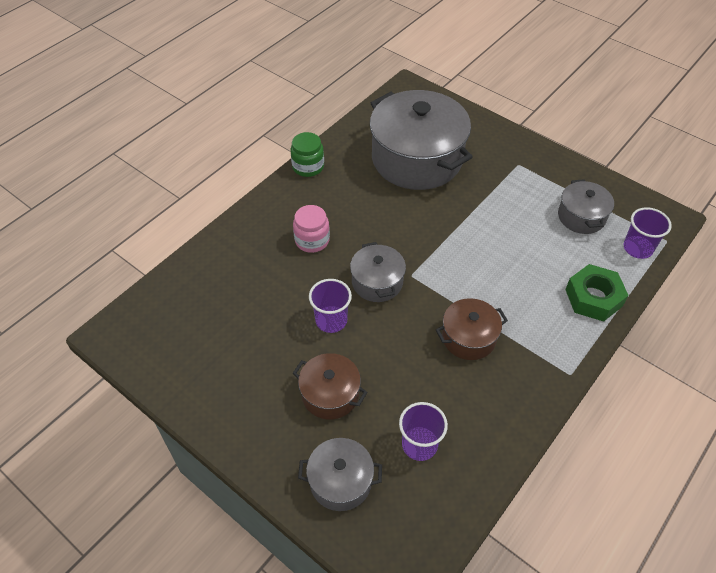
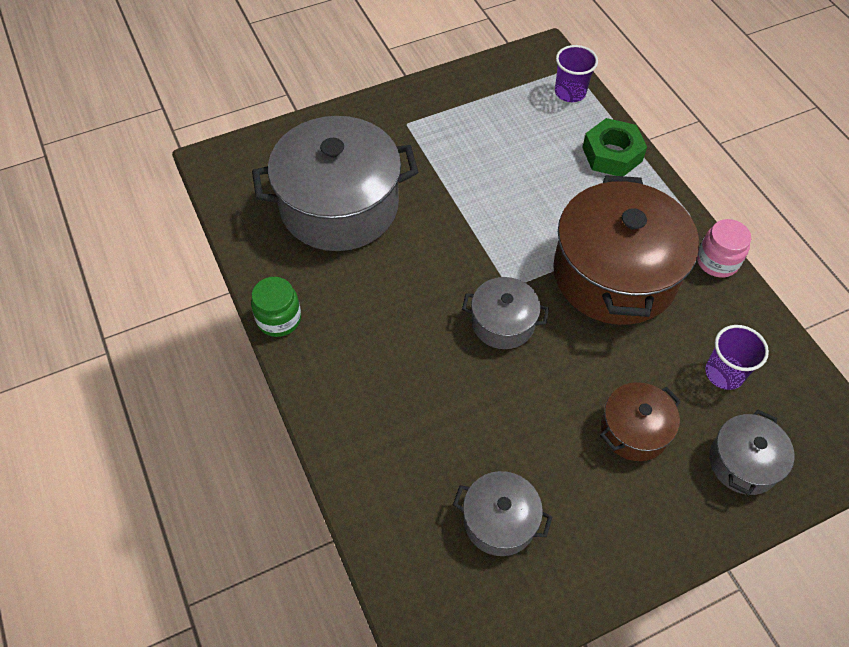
camera: 65 degrees left, 5 degrees up
(312, 240) = (405, 362): pink jar -> pink jar (717, 261)
(331, 320) = (535, 390): purple cup -> none
(468, 338) = (615, 274): brown pot -> brown pot, size x2.04
(581, 217) = (508, 111): grey pot -> grey pot (499, 521)

